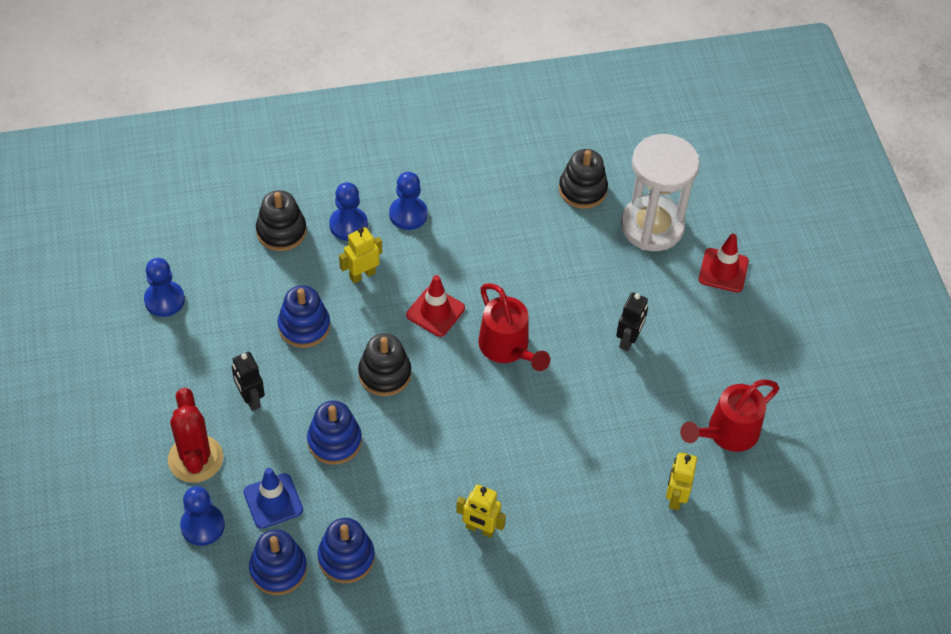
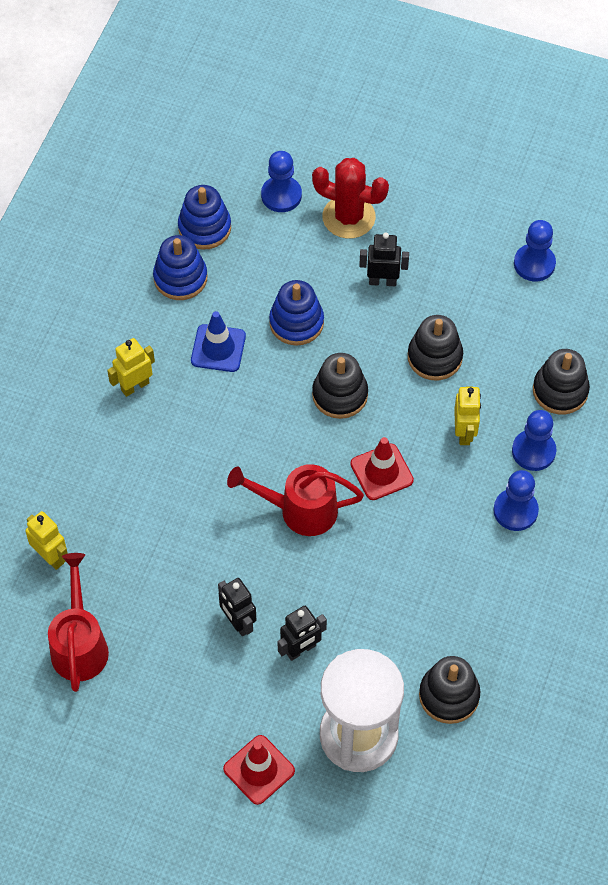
camera: 125 degrees right, 5 degrees up
(273, 501) = (269, 252): blue traffic cone -> blue traffic cone (218, 348)
(304, 326) = (434, 357): blue stacking toy -> black stacking toy
(618, 290) = (301, 649): none -> black robot

